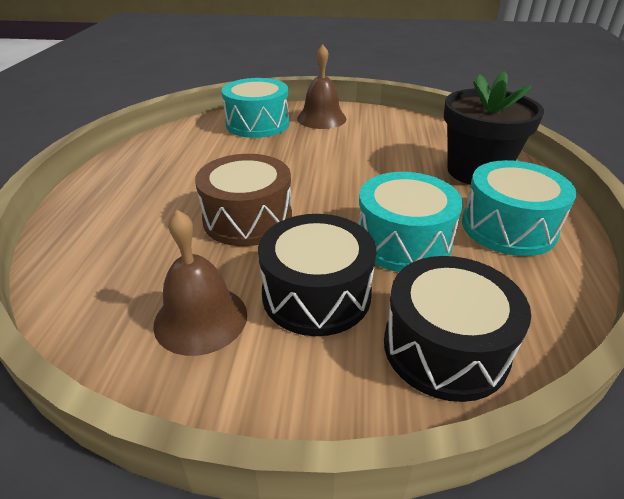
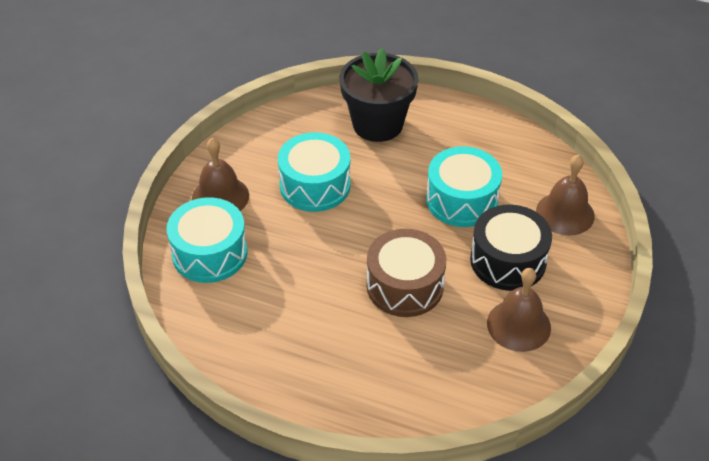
camera: 75 degrees left, 10 degrees up
(445, 347) = (565, 213): black drum -> brown bell
(508, 227) = (460, 139): turquoise drum -> turquoise drum (315, 185)

